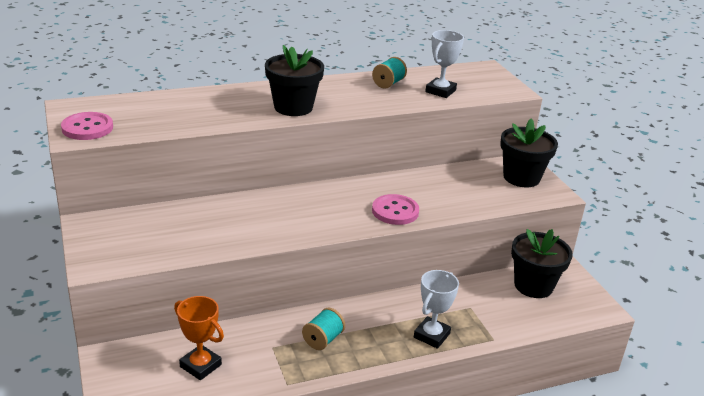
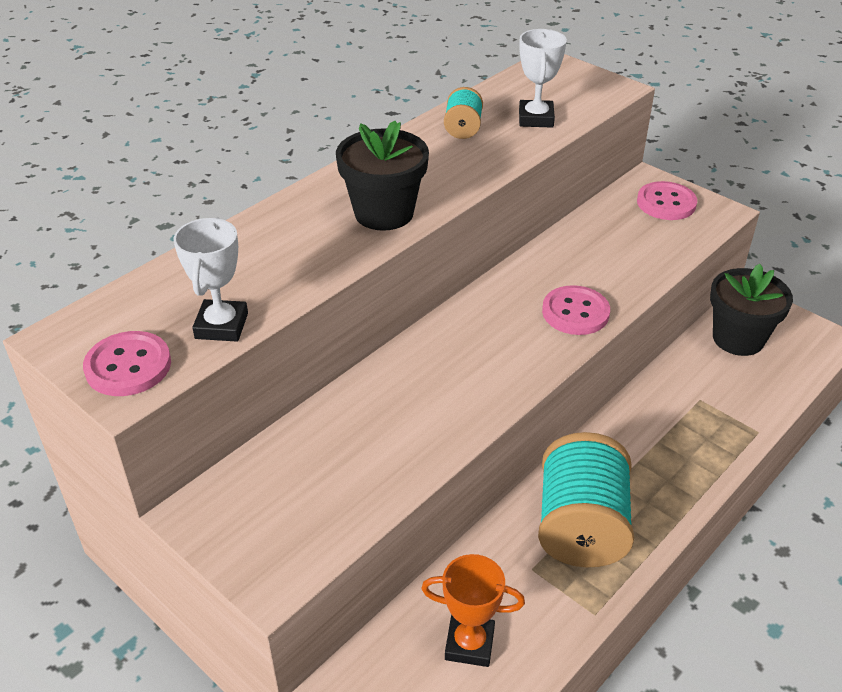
camera: 25 degrees left, 10 degrees up
(323, 339) = (580, 527): turquoise spool -> turquoise spool, size x2.09
(431, 335) = (692, 459): white trophy -> white trophy (221, 326)
(521, 177) = (666, 203): black flower pot -> pink button

